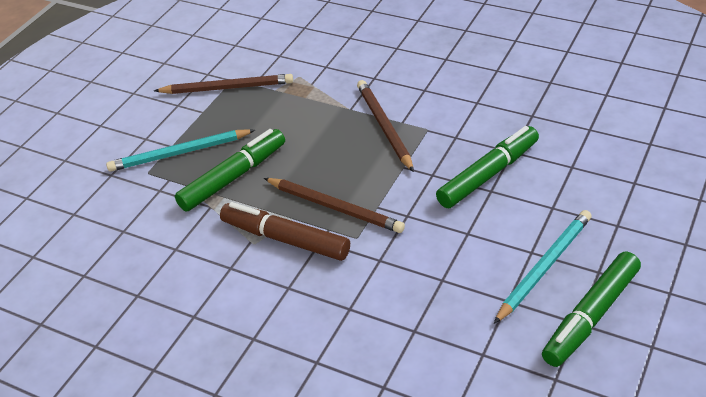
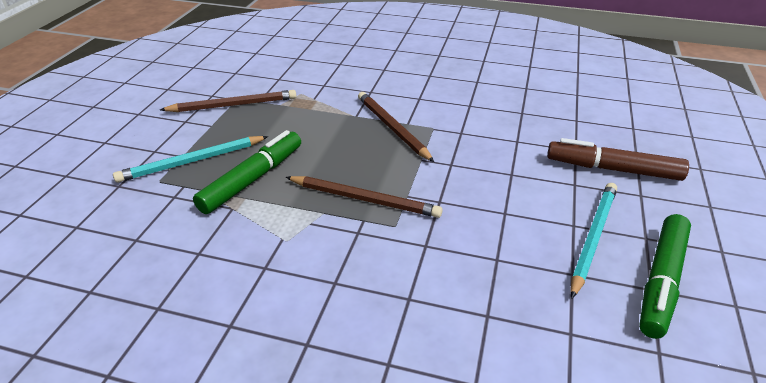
camera: 15 degrees left, 5 degrees down
(285, 239) = (320, 233): brown marker -> brown marker (613, 169)
(488, 174) = (503, 160): green marker -> none

